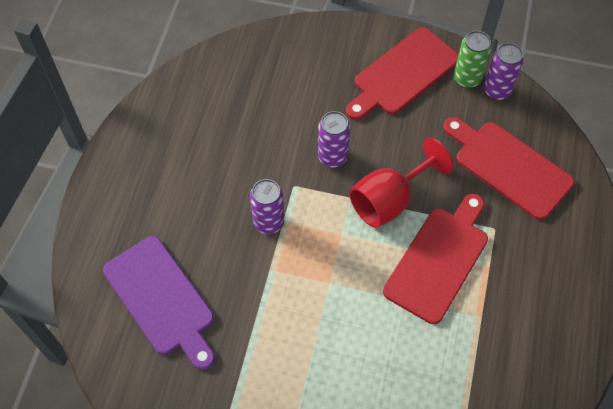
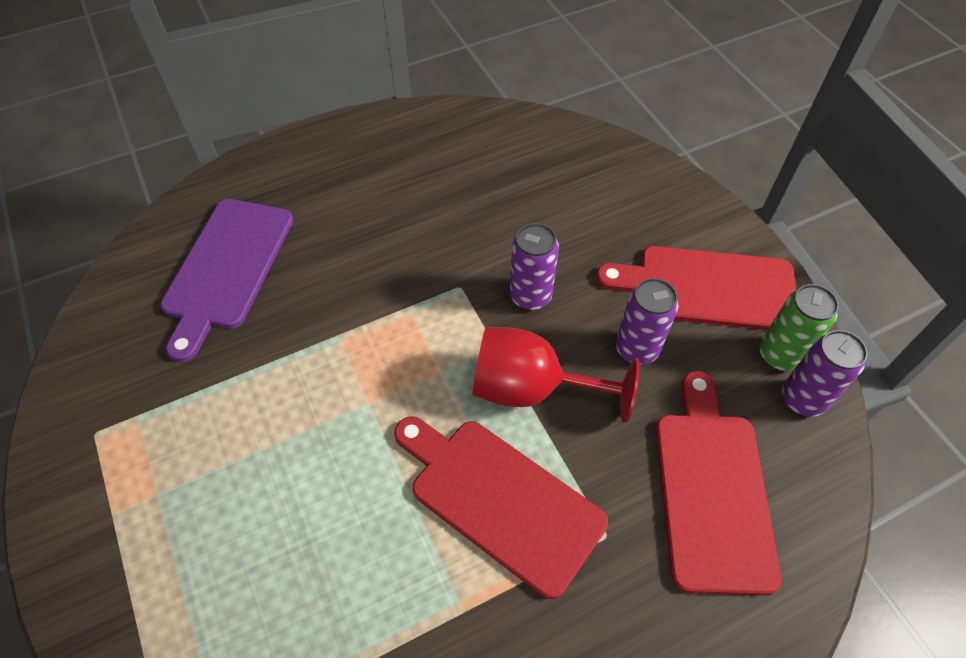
camera: 50 degrees right, 5 degrees down
(268, 222) = (394, 295): purple can -> purple can (636, 349)
(438, 260) = (500, 500): red cutting board -> red cutting board turned 135 degrees counterclockwise

